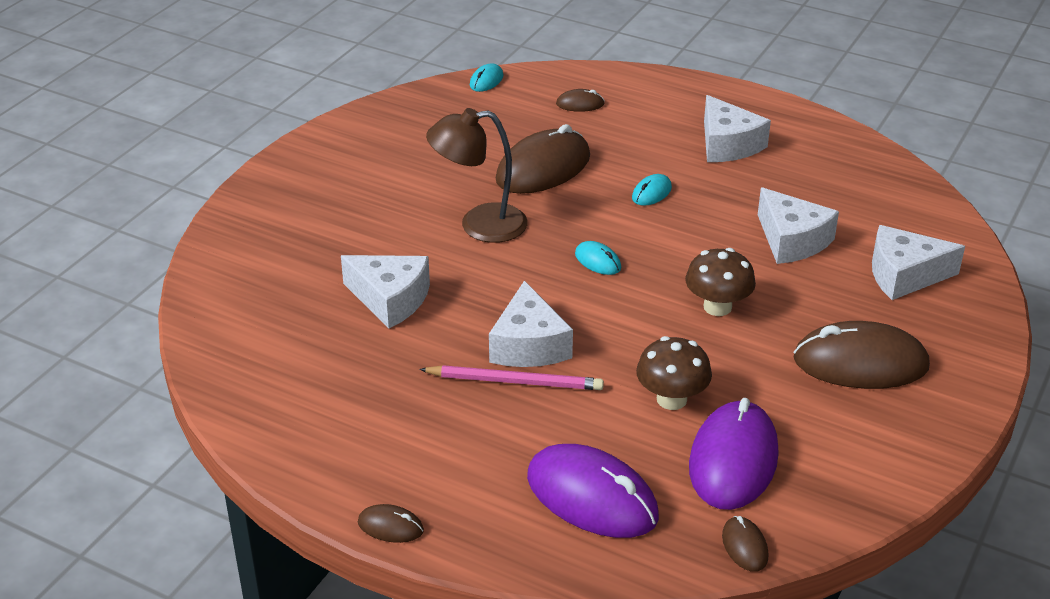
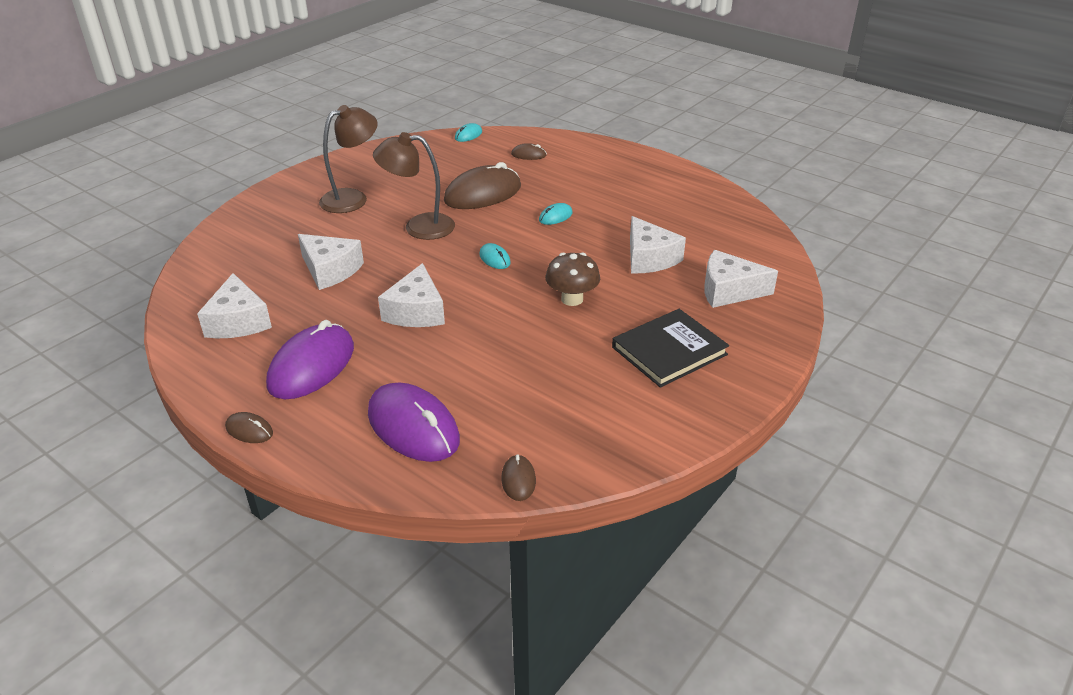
camera: 10 degrees right, 0 degrees up
(371, 191) = (352, 198): none -> brown lamp
(515, 381) = (394, 336): pink pencil -> none
(671, 399) = (508, 361): brown mushroom -> none
(727, 144) = (626, 189): white cheese -> white cheese (238, 321)
(733, 460) = (537, 412): purple mouse -> purple mouse (312, 366)
(860, 363) = (669, 351): brown mouse -> black book

